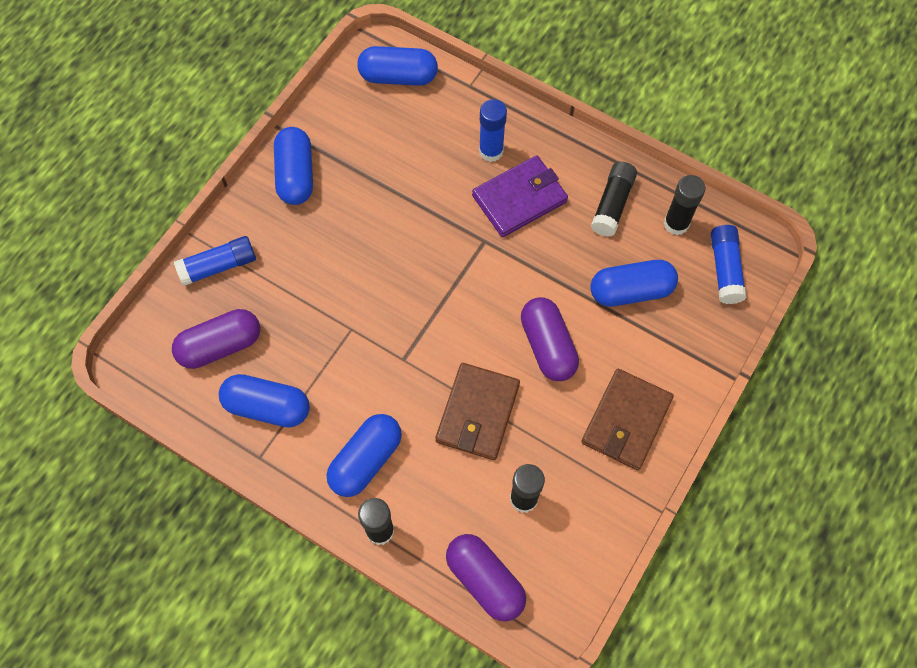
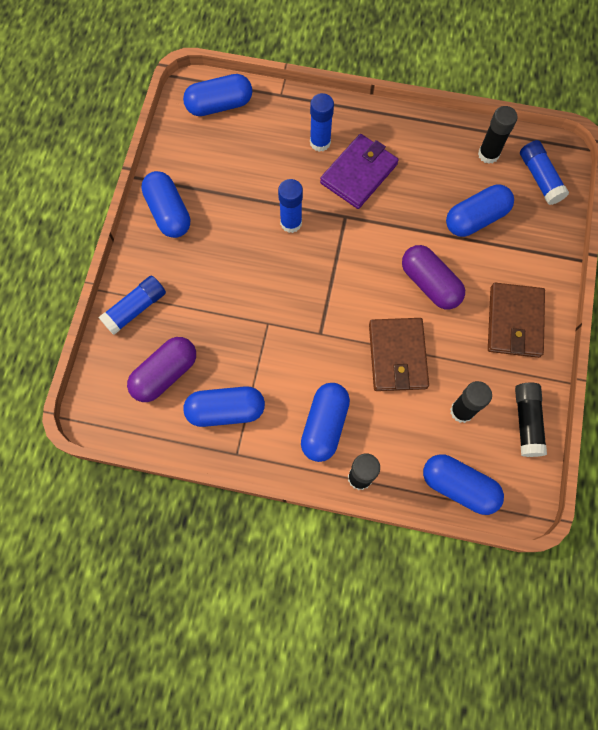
camera: 20 degrees left, 5 degrees up
(422, 229) = (291, 223): none -> blue glue stick
(485, 580) = (458, 486): purple capsule -> blue capsule
(612, 205) = (433, 155): black glue stick -> black glue stick (527, 422)

